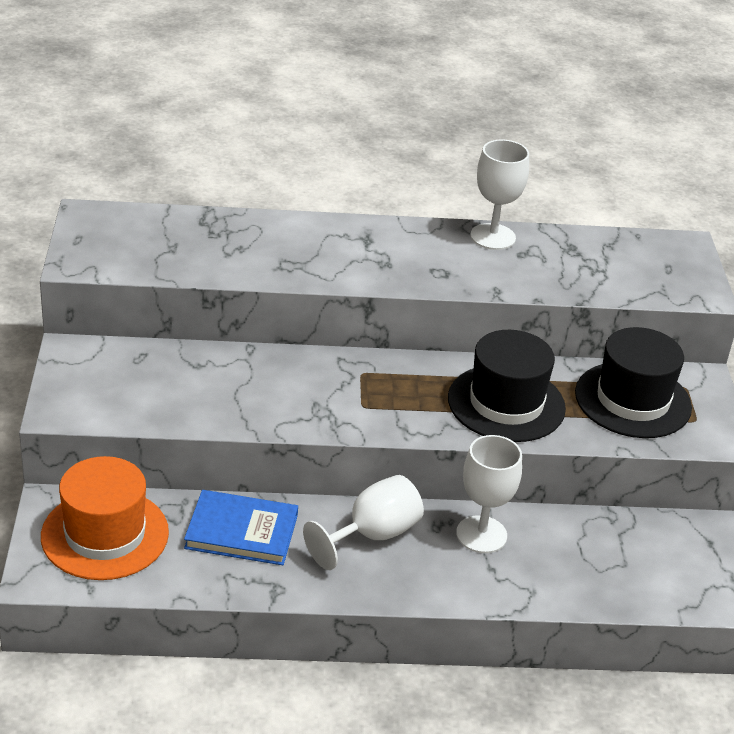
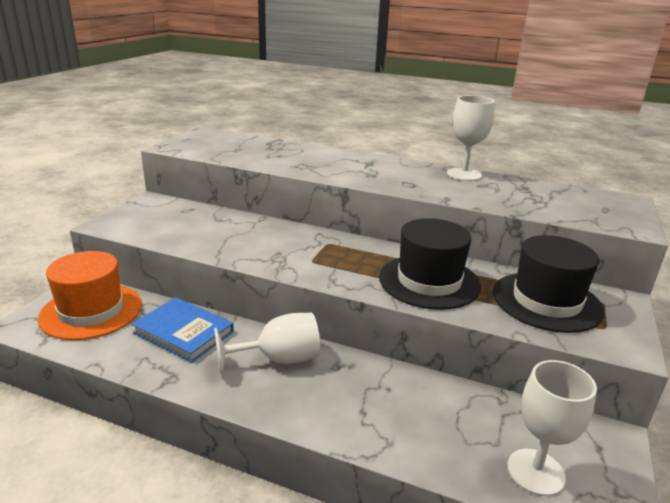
camera: 25 degrees right, 10 degrees down
(481, 534) = (371, 382): white goblet -> white goblet (535, 472)

